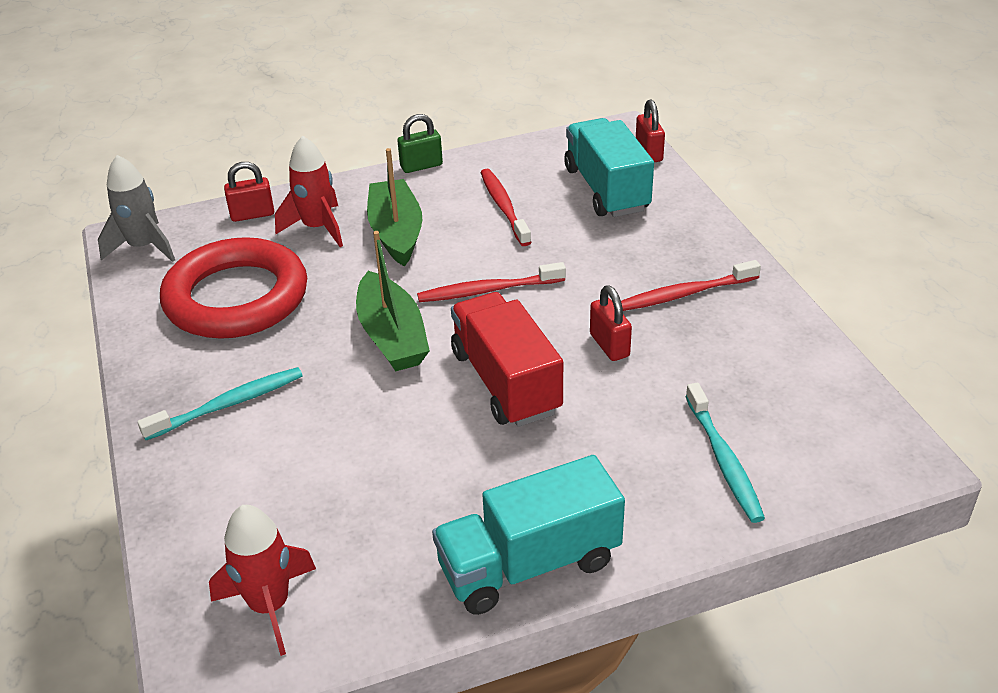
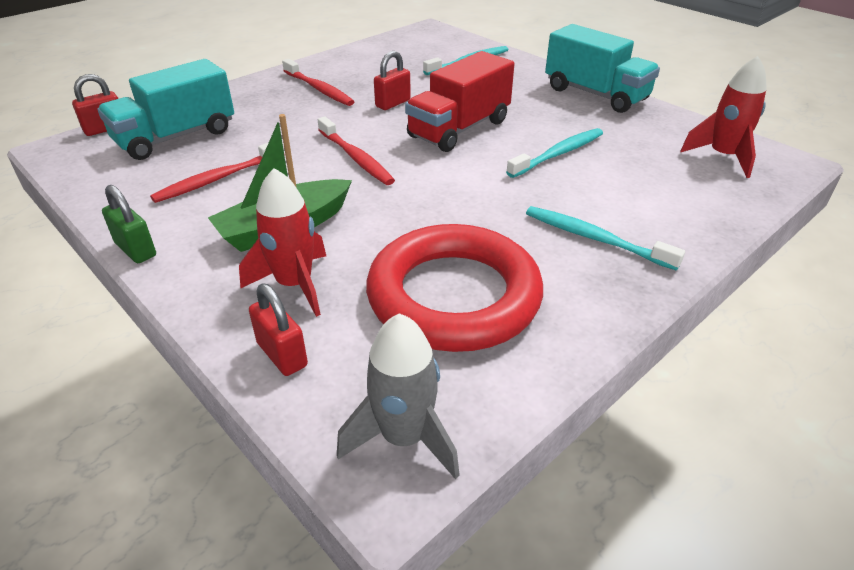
camera: 115 degrees left, 0 degrees up
(391, 444) = (558, 154): none -> turquoise toothbrush
(392, 336) = (445, 185): green boat -> none

